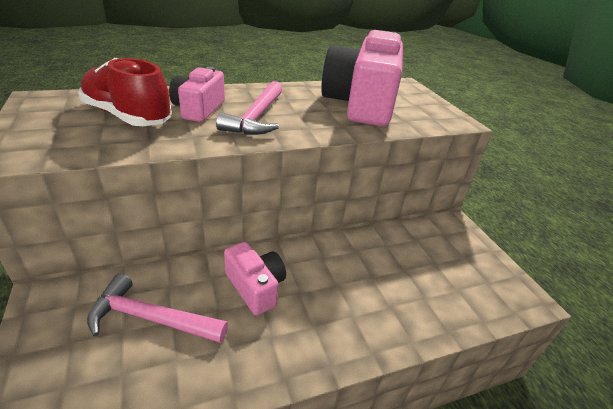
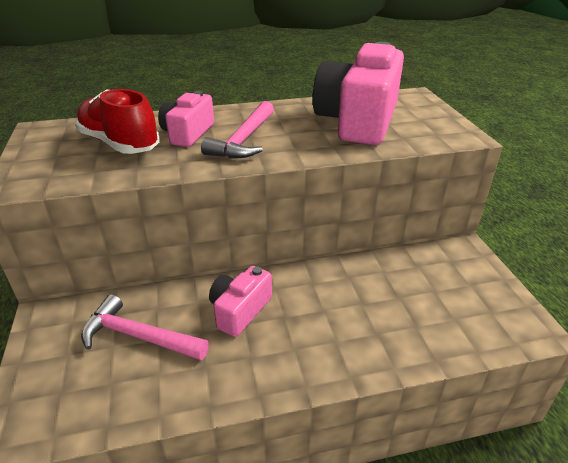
camera: 10 degrees right, 0 degrees up
(255, 287) = (240, 310): pink camera -> pink camera turned 120 degrees counterclockwise

